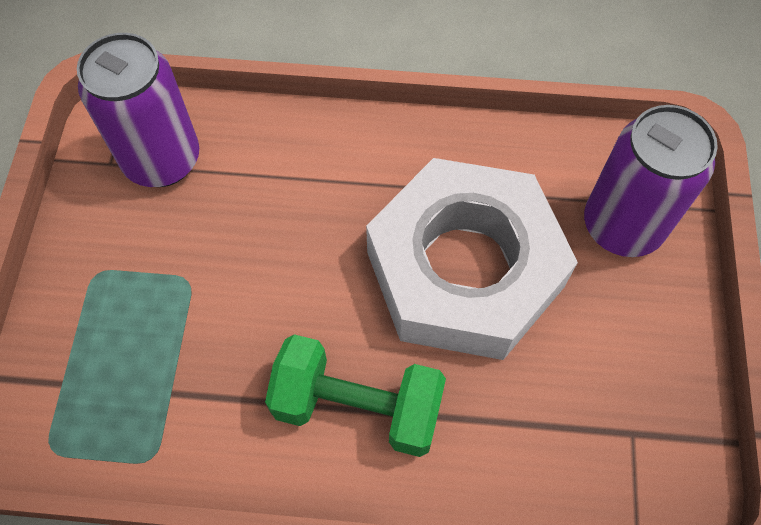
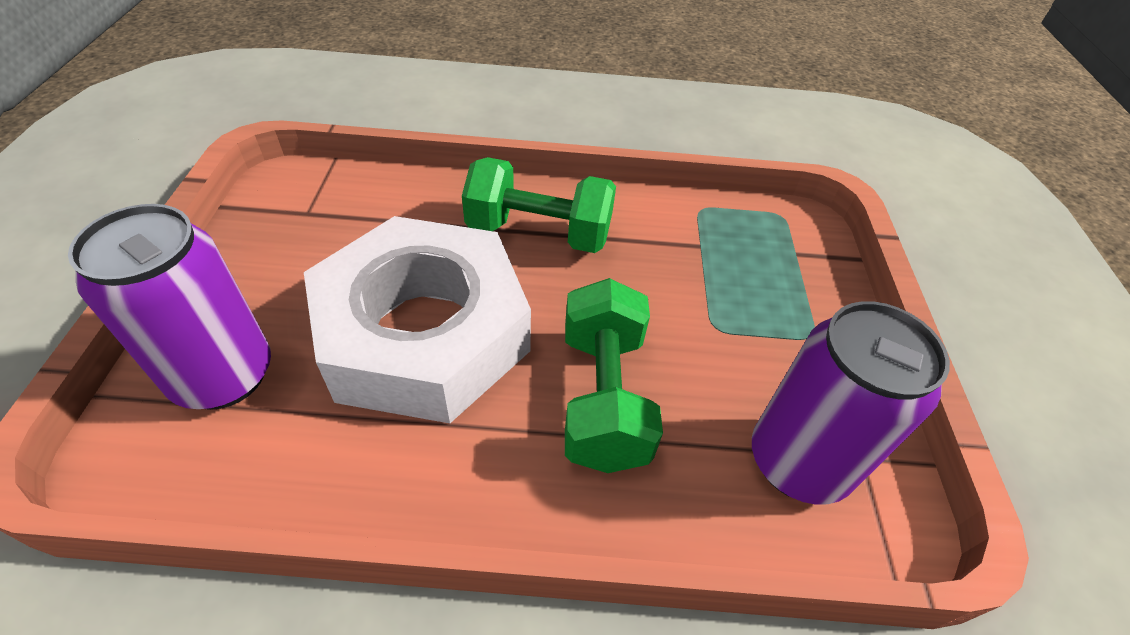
camera: 175 degrees right, 15 degrees down
(305, 209) = (603, 397): none -> green dumbbell

